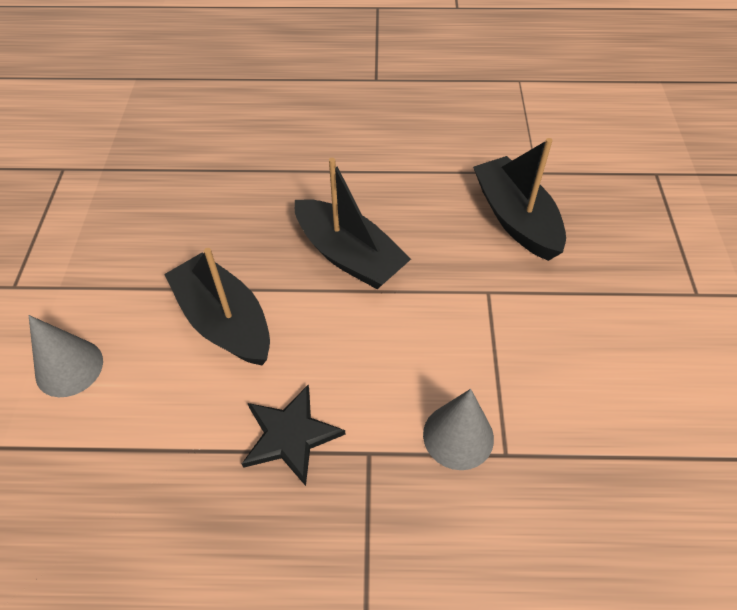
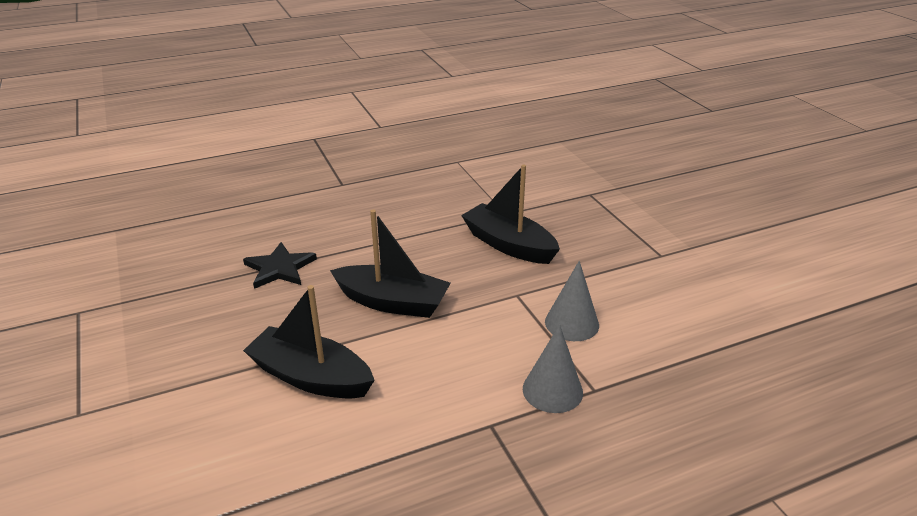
camera: 25 degrees left, 20 degrees down
(69, 367) = (178, 456): grey cone -> grey cone (571, 323)
(290, 435) = (419, 436): black star -> black star (280, 268)

